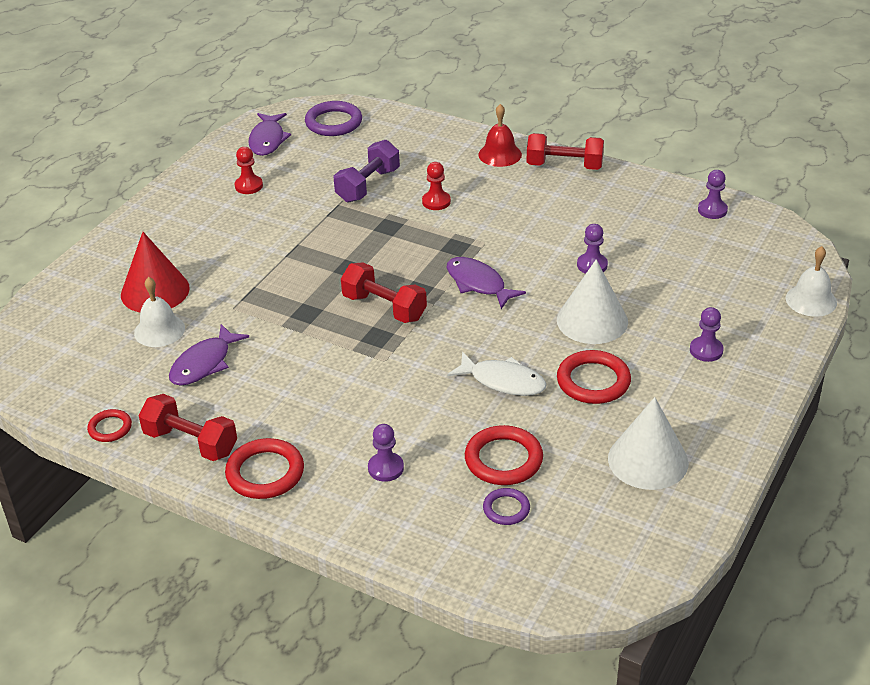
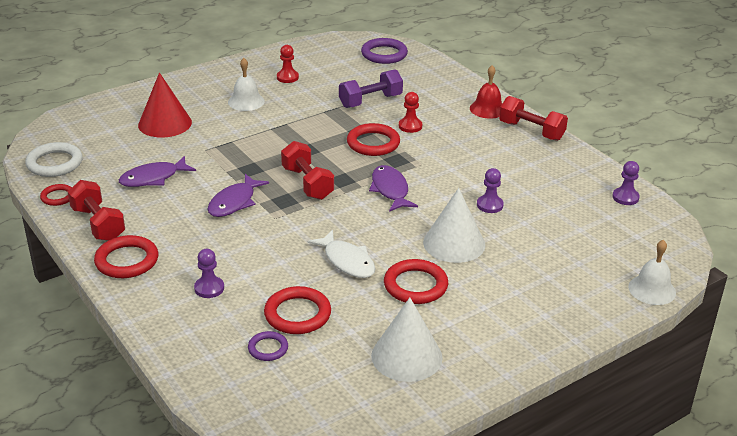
camera: 25 degrees right, 5 degrees down
(65, 388) = (54, 163): none -> white ring
(159, 330) = (145, 148): white bell -> white bell (246, 101)
(267, 140) = (327, 52): purple fish -> purple fish (234, 202)
(414, 235) = (373, 143): none -> red ring
(706, 350) = (527, 295): purple pawn -> none

